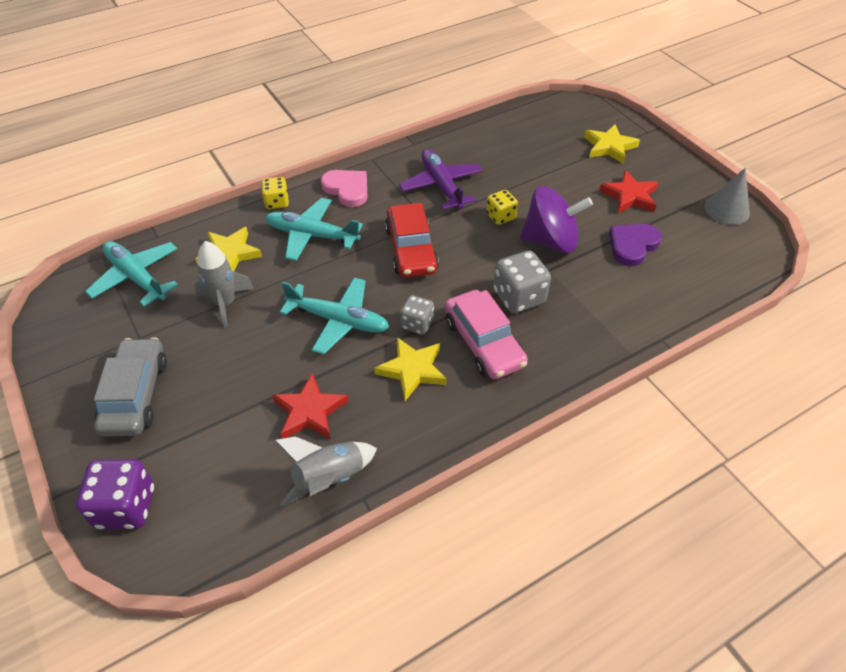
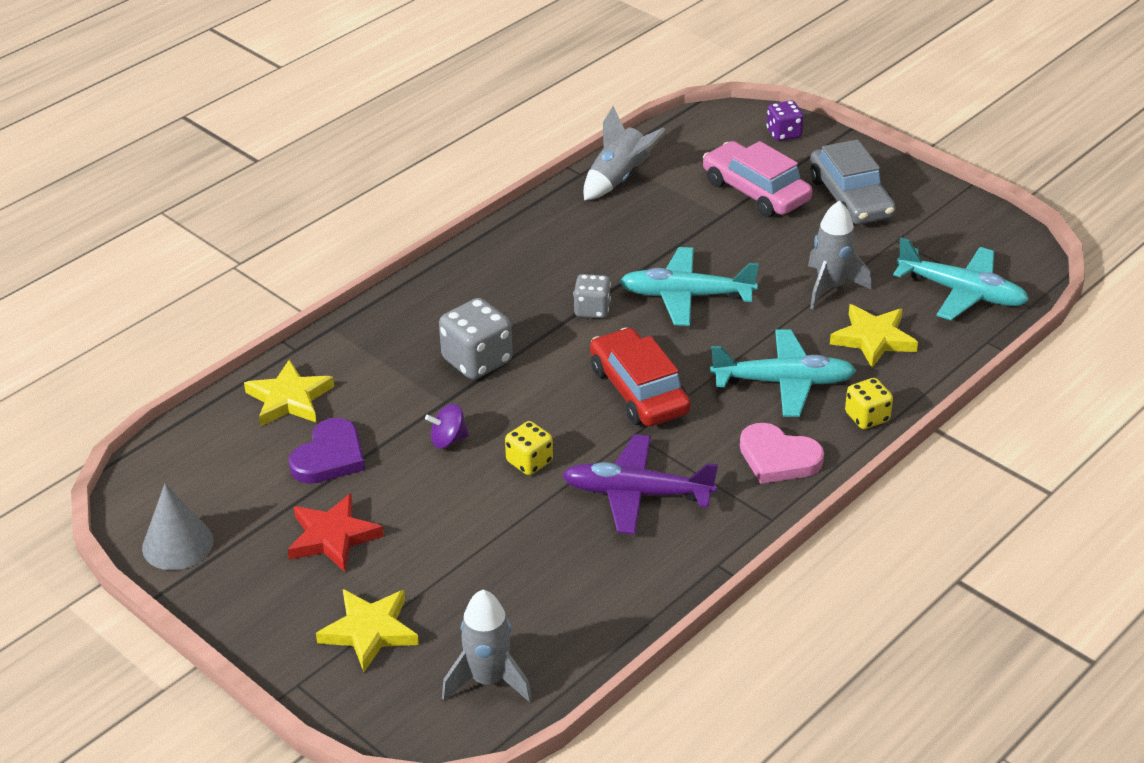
camera: 165 degrees right, 10 degrees down
(126, 507) = (783, 134): purple dice -> purple dice, size x0.62
(309, 411) = (667, 217): red star -> none
(412, 370) = (578, 268): yellow star -> yellow star (289, 399)
(441, 186) = (637, 494): purple plane -> purple plane turned 135 degrees clockwise
(483, 343) = (507, 306): pink car -> pink car (755, 191)
(550, 117) = (488, 680): none -> grey rocket
(550, 241) = (448, 440): purple spinning top -> purple spinning top, size x0.45

